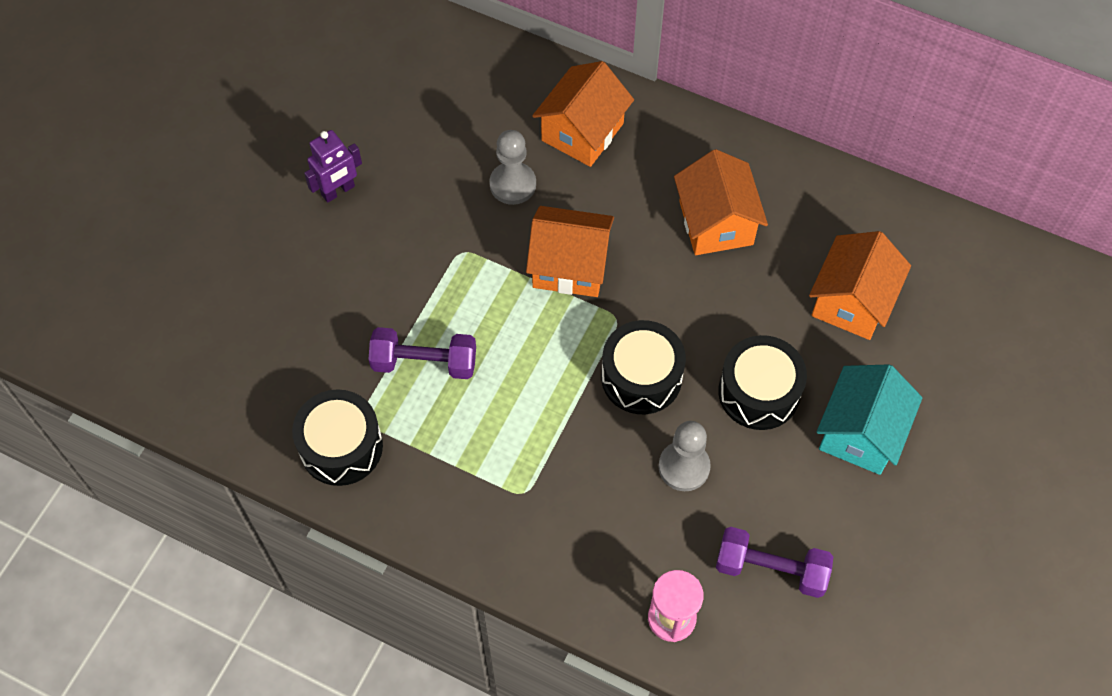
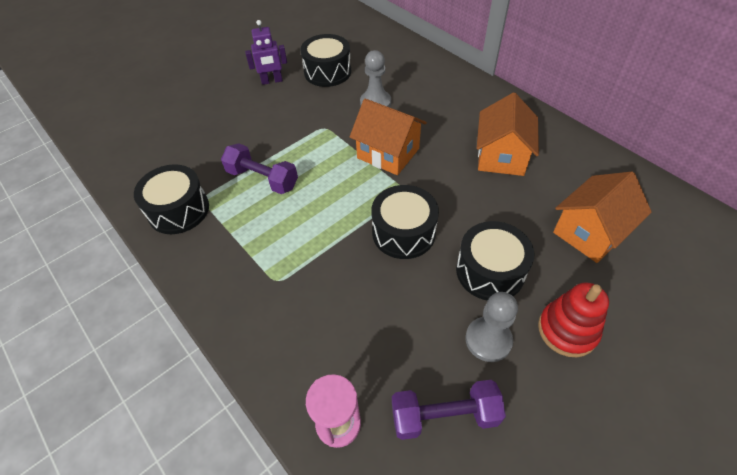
camera: 25 degrees right, 10 degrees down
(413, 147) = (327, 72): none -> black drum
(582, 132) = (433, 88): orange house -> none
(684, 467) = (406, 305): grey pawn -> grey pawn (488, 340)
(771, 569) = (444, 415): purple dumbbell -> purple dumbbell turned 45 degrees counterclockwise
(860, 433) = (567, 330): turquoise house -> red stacking toy

